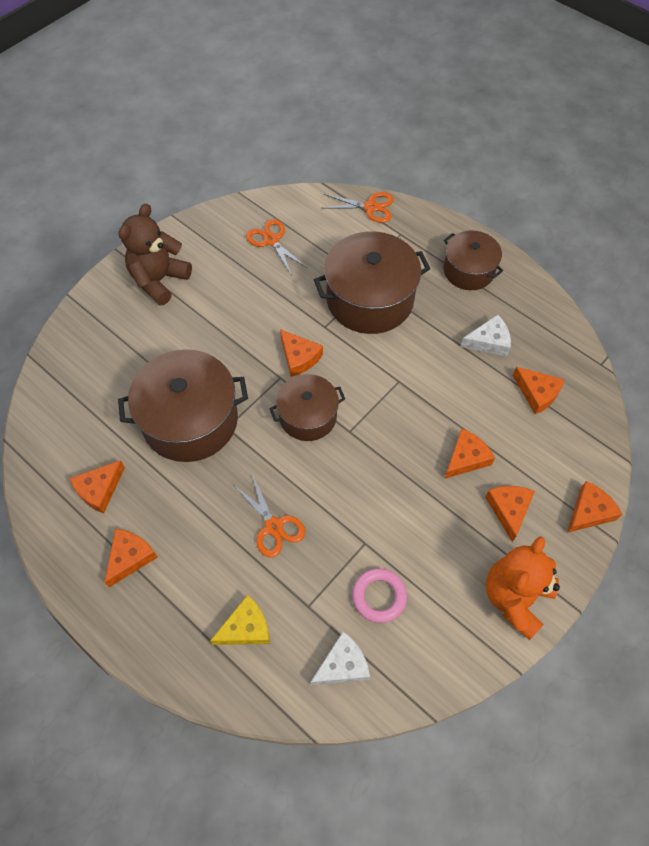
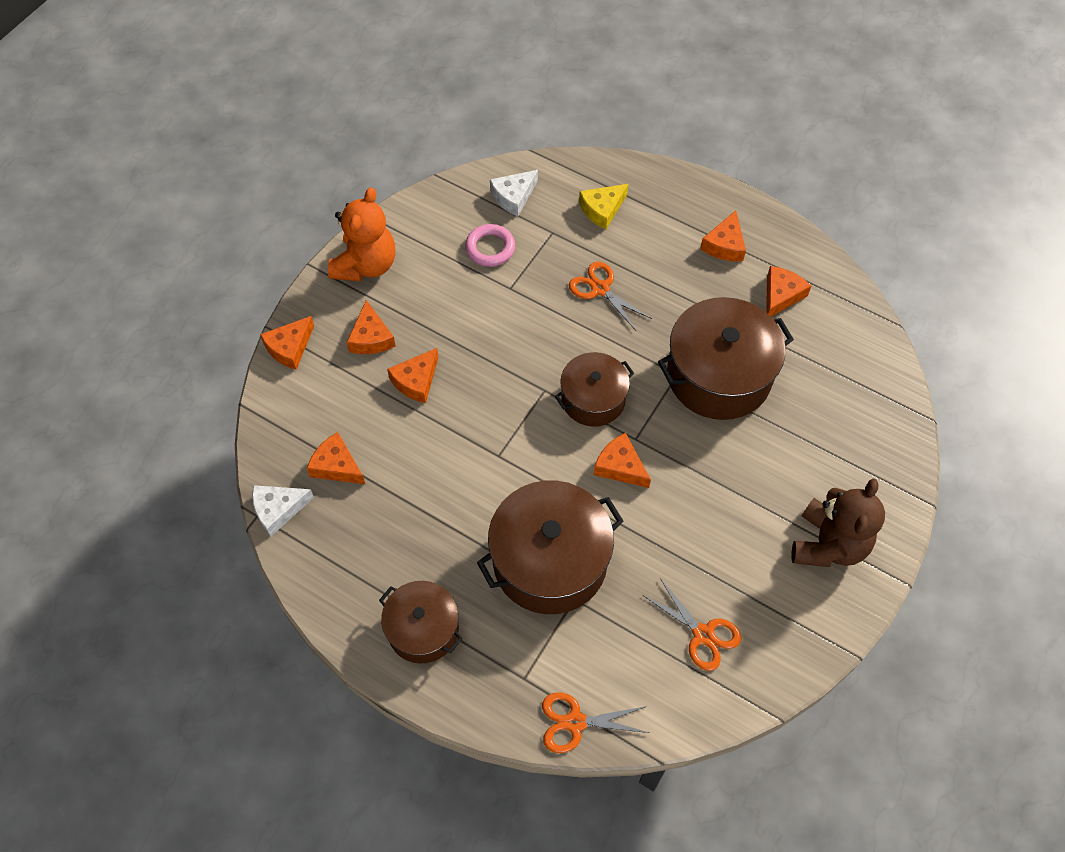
camera: 170 degrees right, 0 degrees up
(489, 341) = (393, 524): white cheese -> white cheese (278, 509)

